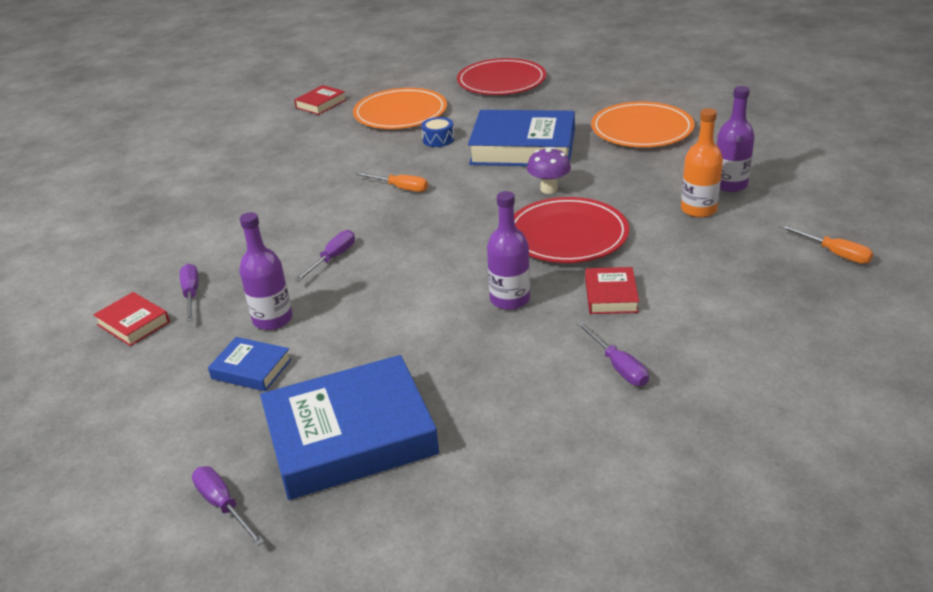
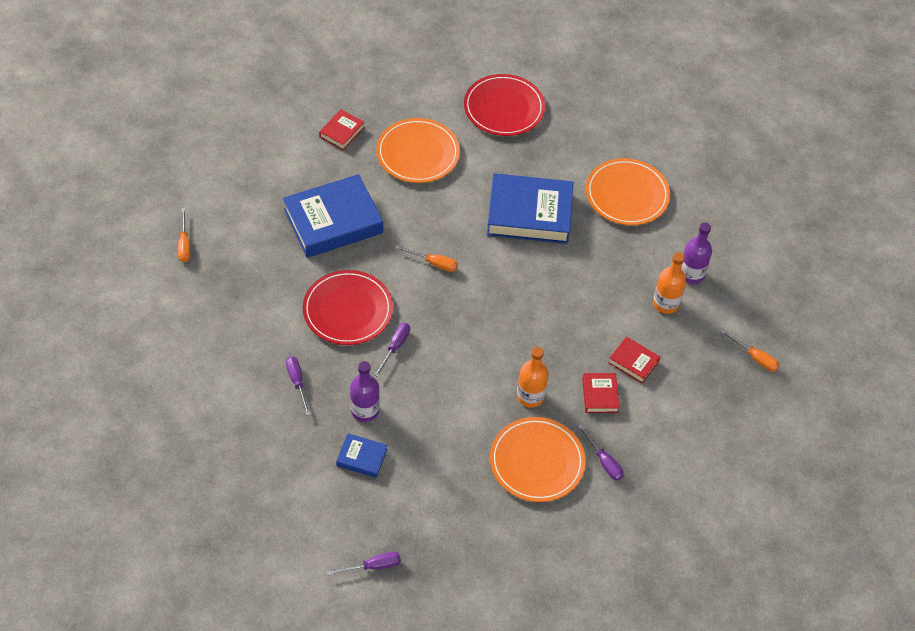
camera: 10 degrees left, 20 degrees up
(110, 185) = (184, 244): none -> orange screwdriver
(133, 323) = (263, 411): red book -> red book (633, 362)
(223, 505) = (373, 566): purple screwdriver -> purple screwdriver turned 120 degrees clockwise
(350, 436) = (439, 515): blue book -> blue book (333, 221)
(438, 139) = (456, 197): blue drum -> none
(510, 299) = (530, 396): purple bottle -> orange bottle
(513, 368) = (537, 461): none -> orange plate
(549, 189) = (553, 272): purple mushroom -> none
(567, 235) = (568, 328): red plate -> red plate (348, 310)

